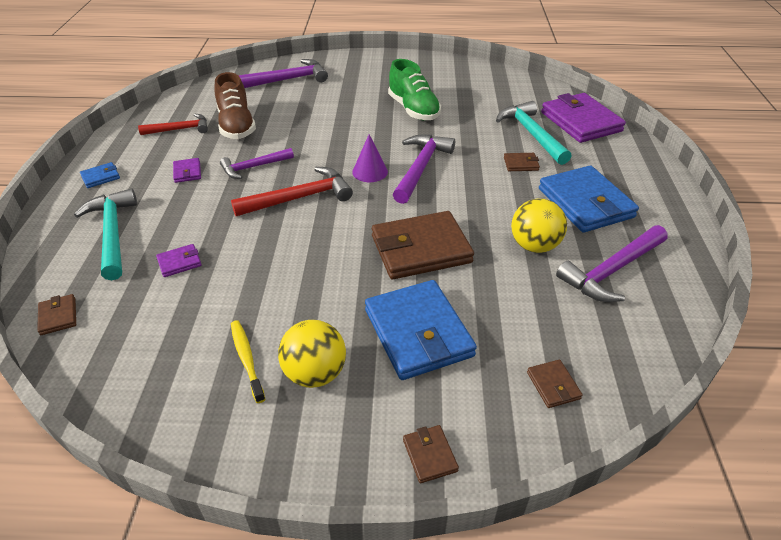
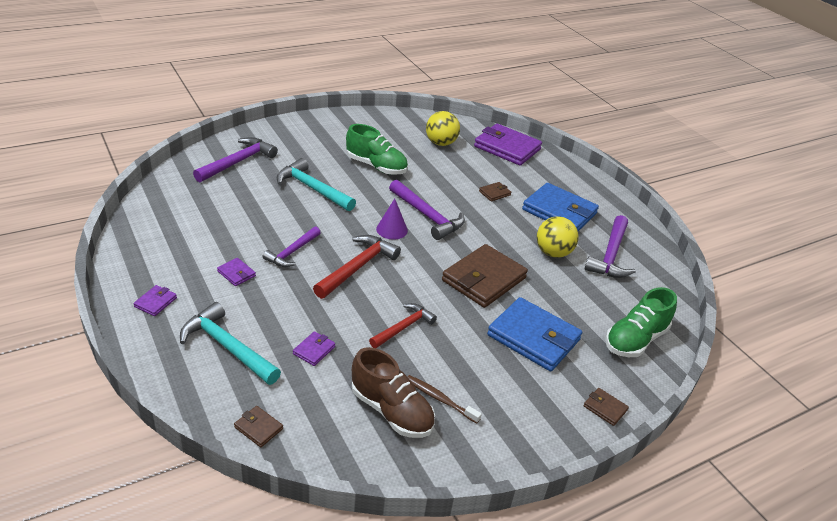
camera: 35 degrees left, 5 degrees down
(101, 177) = (155, 302): blue wallet -> purple wallet
(179, 129) = (183, 236): red hammer -> red hammer (403, 327)
(237, 126) = (236, 219): brown shoe -> brown shoe (391, 411)
(246, 359) = (440, 399): yellow toothbrush -> brown toothbrush
(315, 373) = (494, 389): yellow ball -> yellow ball (441, 143)
(420, 168) = (427, 216): purple hammer -> purple hammer turned 150 degrees clockwise
(531, 134) = (482, 167): turquoise hammer -> turquoise hammer (313, 189)
(553, 385) = (635, 340): brown wallet -> green shoe

